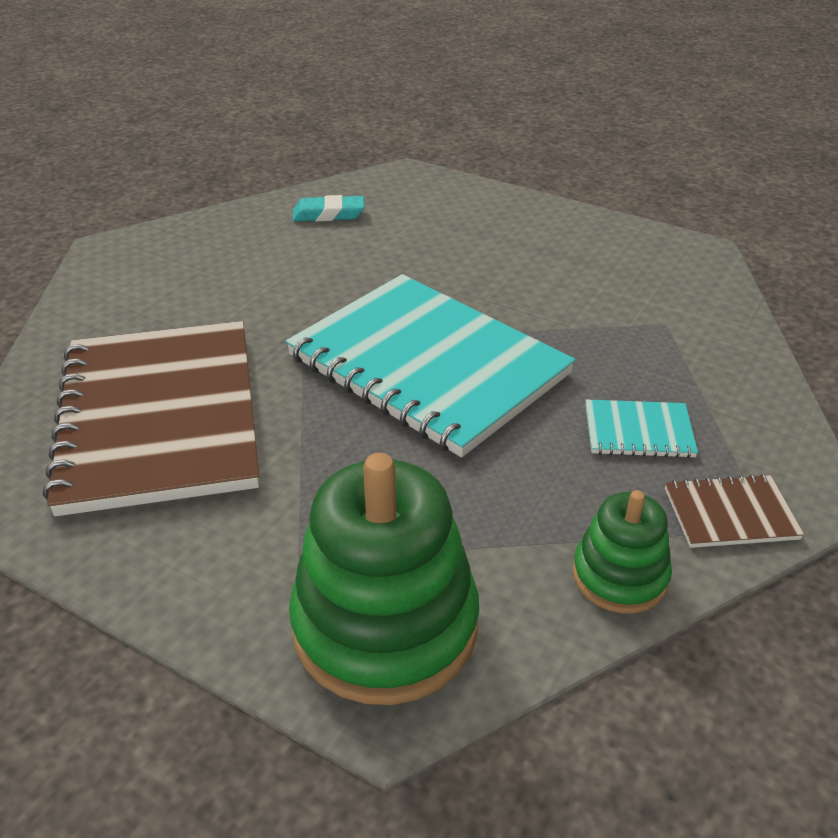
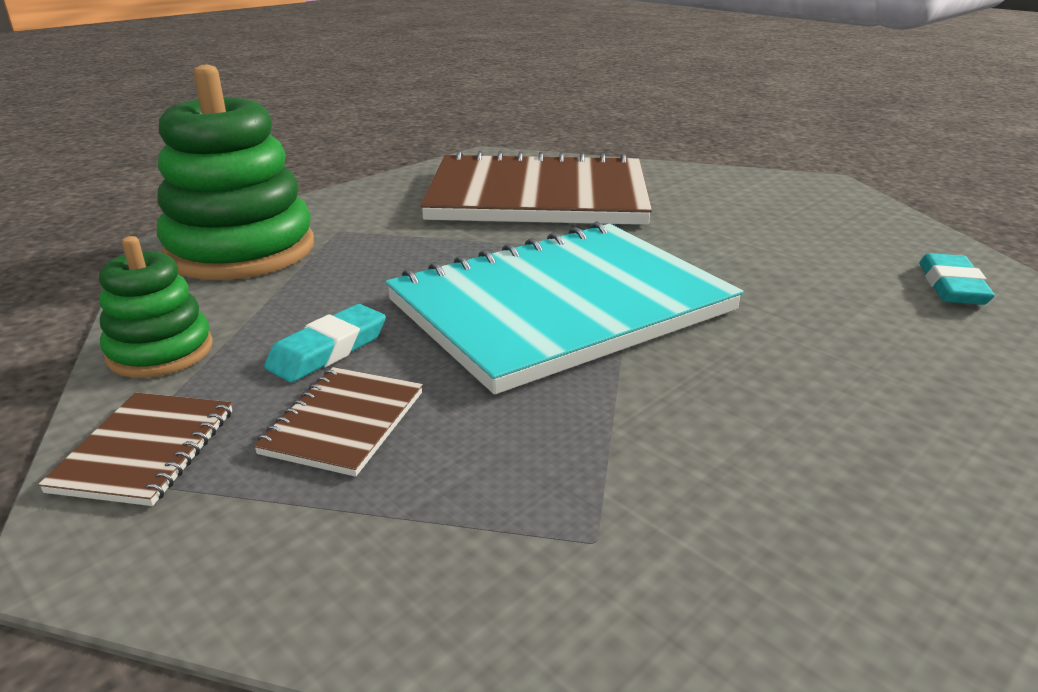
camera: 105 degrees right, 10 degrees down
(558, 470) = (328, 350): none -> turquoise eraser
(638, 431) = (344, 423): turquoise notebook -> brown notebook

